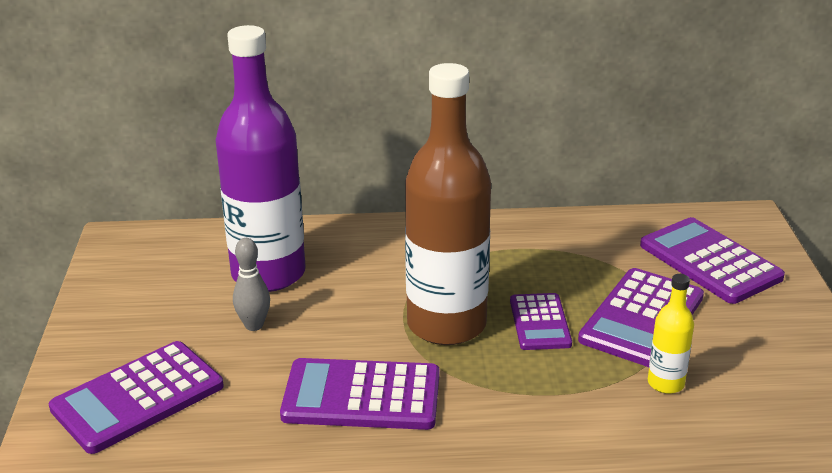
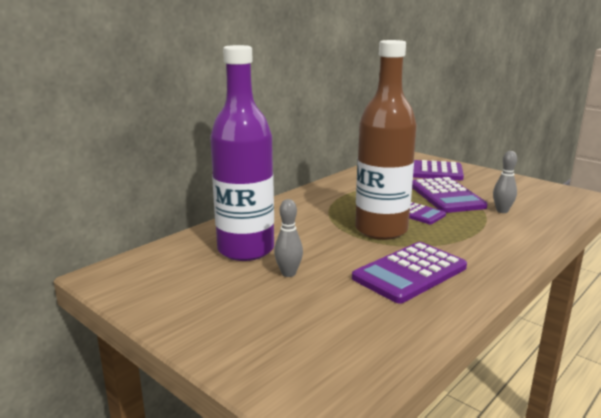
camera: 45 degrees left, 10 degrees down
(138, 398) = (296, 340): purple calculator -> none
(665, 383) = (502, 211): yellow bottle -> grey bowling pin

